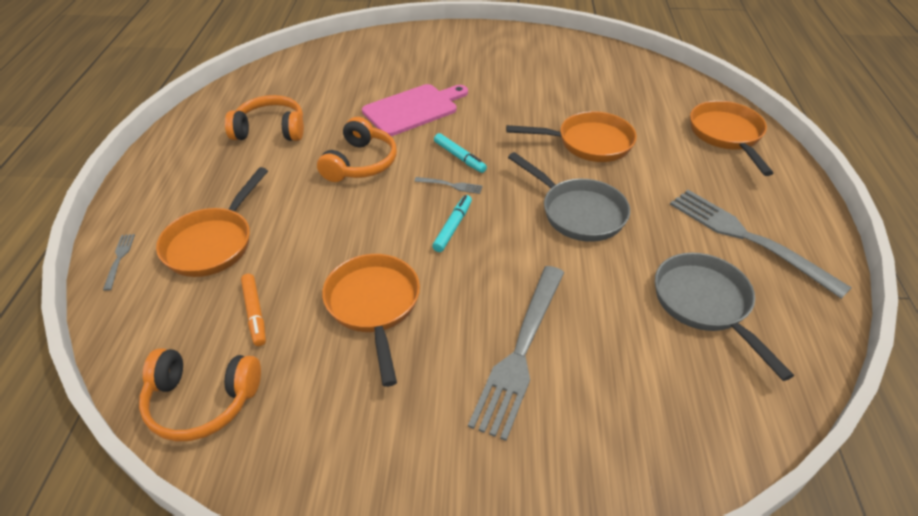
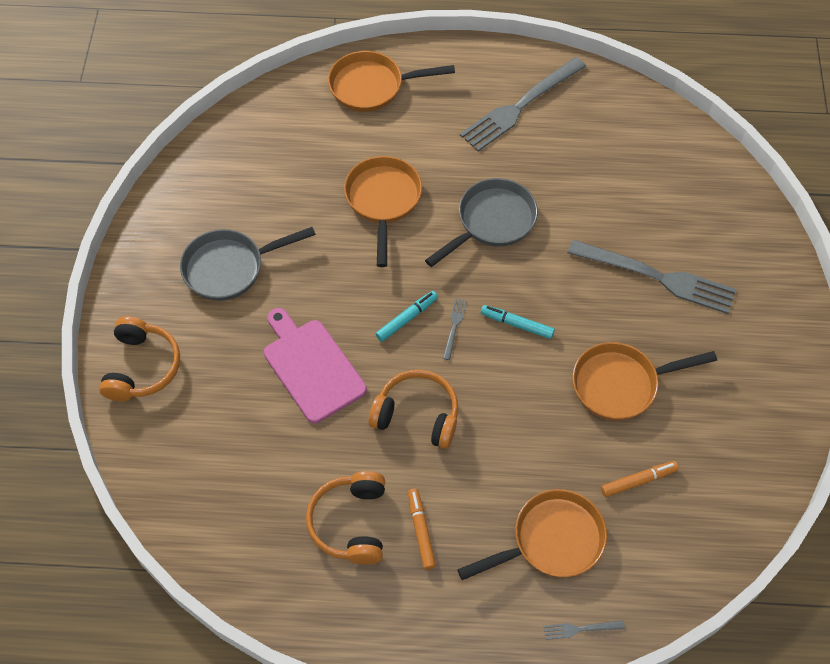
camera: 90 degrees left, 15 degrees up
(202, 401) = (733, 502): orange headphones -> orange headphones (142, 367)
(213, 243) = (551, 541): orange pan -> orange pan turned 45 degrees counterclockwise
(251, 165) = (421, 531): none -> orange marker
(705, 304) = (597, 150): grey pan -> grey pan (230, 268)

